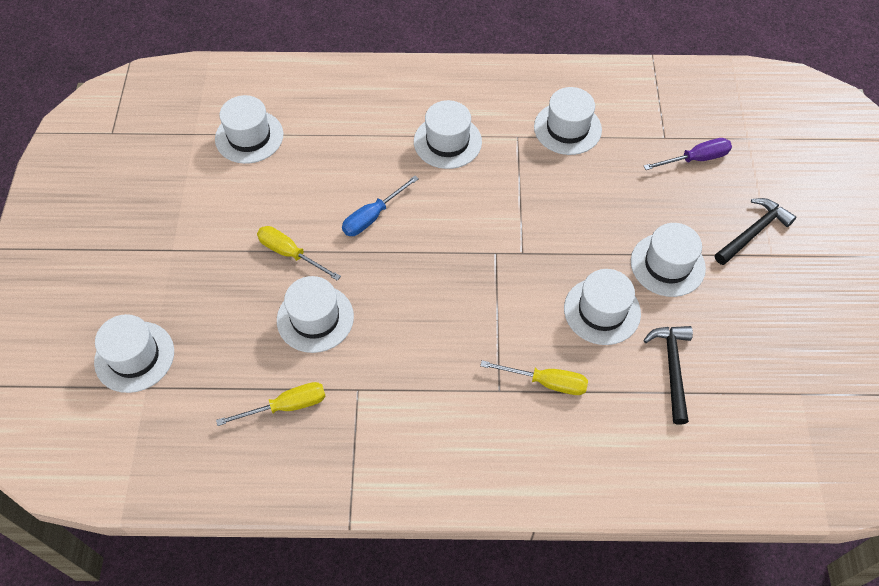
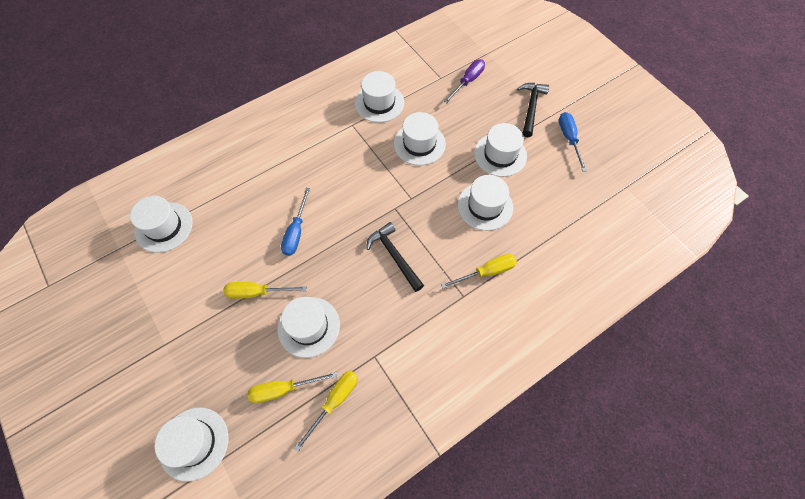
camera: 35 degrees left, 5 degrees up
(247, 362) = (283, 389): none -> yellow screwdriver
(447, 142) = (309, 153): white hat -> white hat (419, 144)
(672, 368) = (549, 216): black hammer -> black hammer (394, 256)
(773, 295) = (569, 139): none -> blue screwdriver

